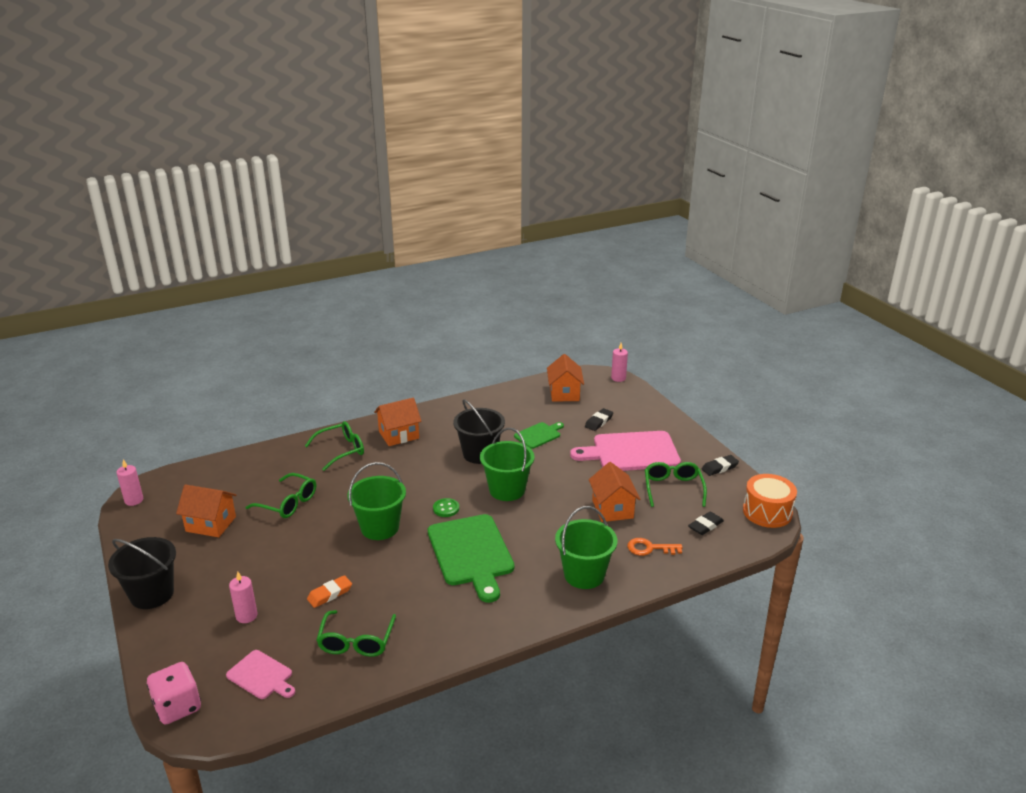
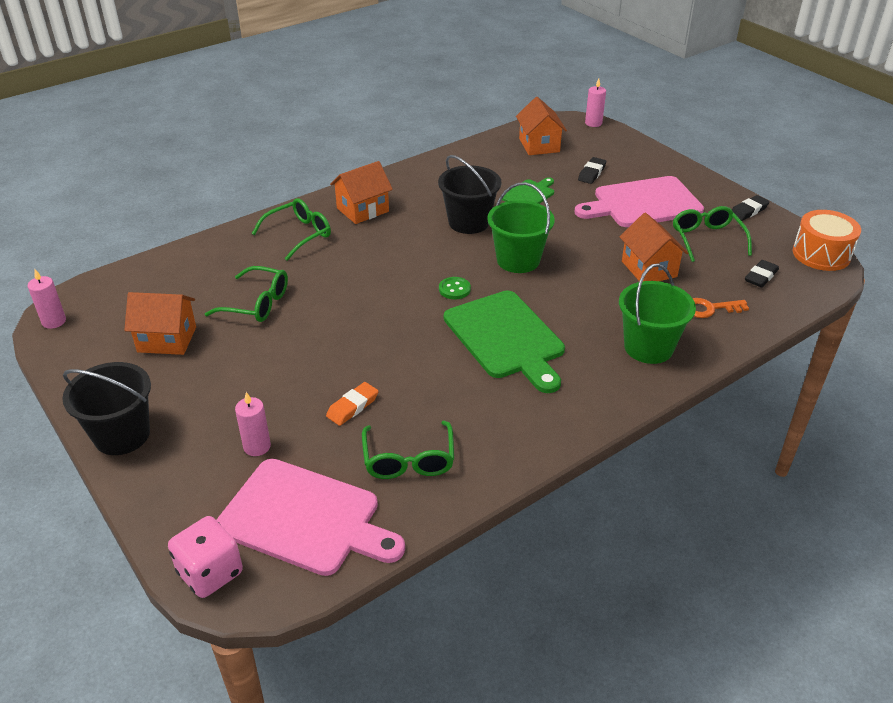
camera: 10 degrees left, 10 degrees up
(261, 676) = (305, 518): pink cutting board -> pink cutting board, size x1.93
(380, 527) = (383, 320): green bucket -> none

